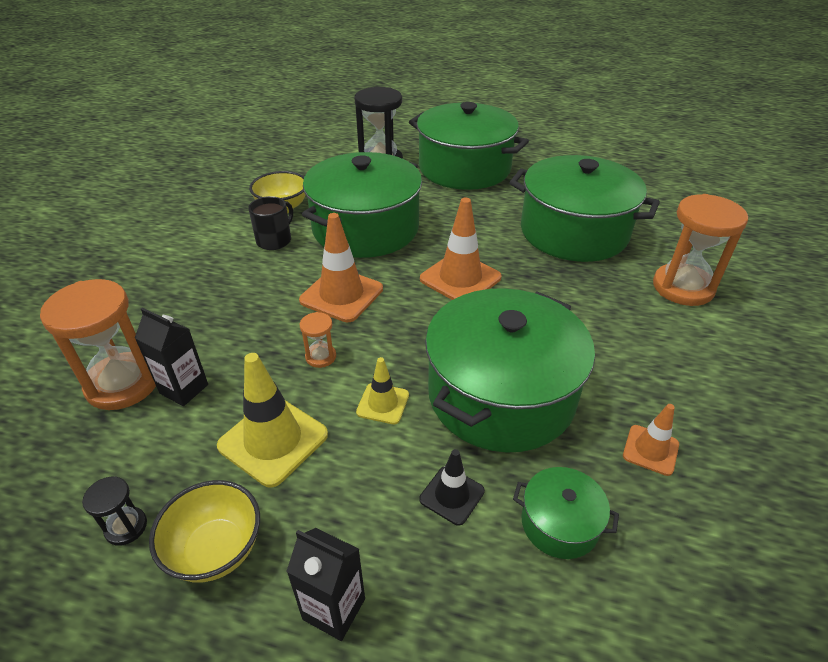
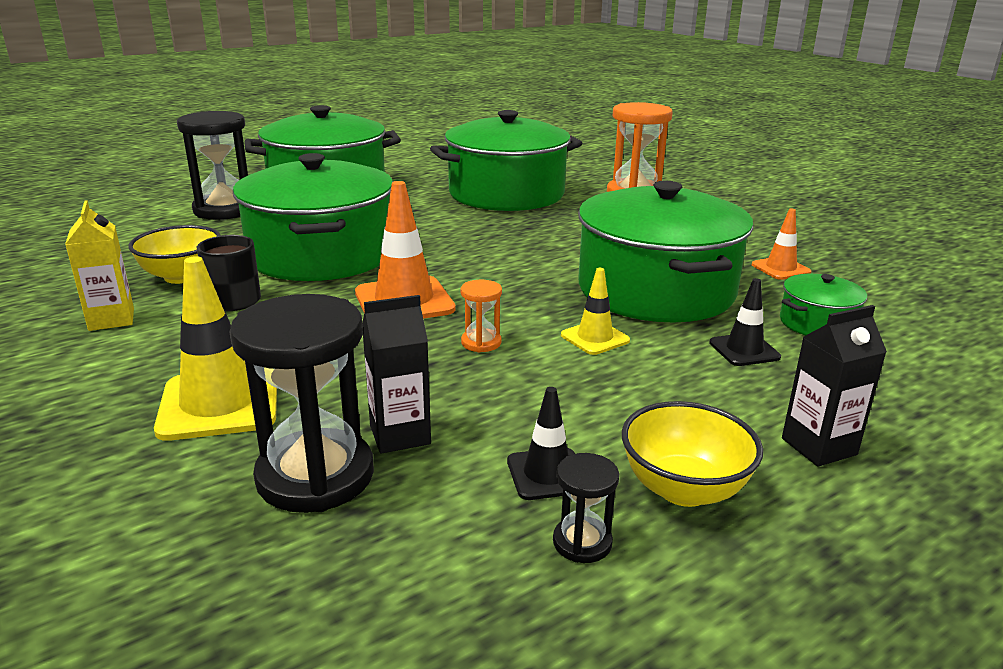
camera: 50 degrees left, 15 degrees down
(123, 384) = (315, 475): orange hourglass -> black hourglass
(187, 473) = (547, 474): none -> black traffic cone
(215, 223) = (111, 319): none -> yellow carton
(273, 440) = (567, 407): yellow traffic cone -> yellow traffic cone (219, 404)
(460, 278) = (483, 249): orange traffic cone -> none

